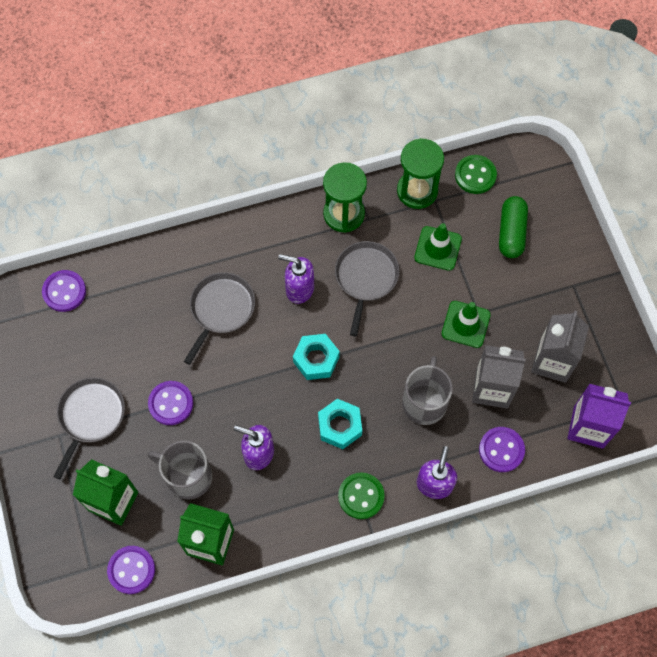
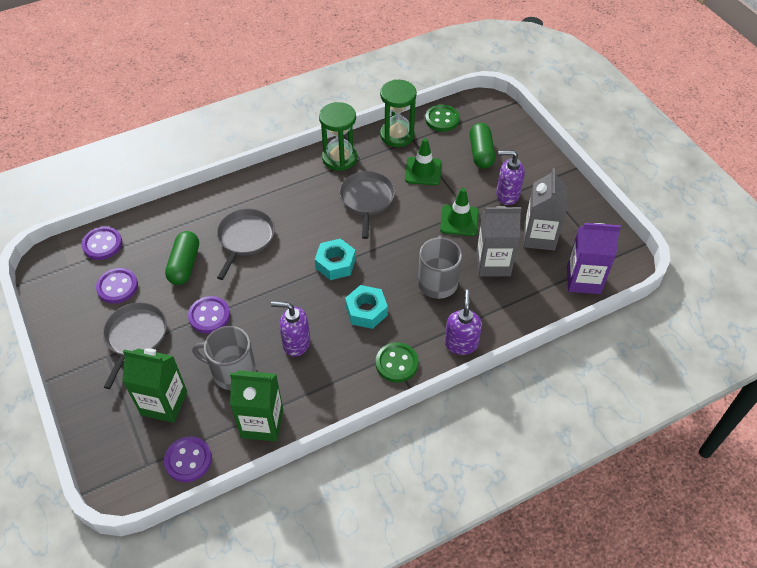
camera: 10 degrees left, 15 degrees down
(151, 333) = (185, 265): none -> green capsule
(299, 289) = (311, 214): purple soap dispenser -> purple soap dispenser (507, 195)
(501, 450) = (513, 308): purple button -> purple button (117, 287)

